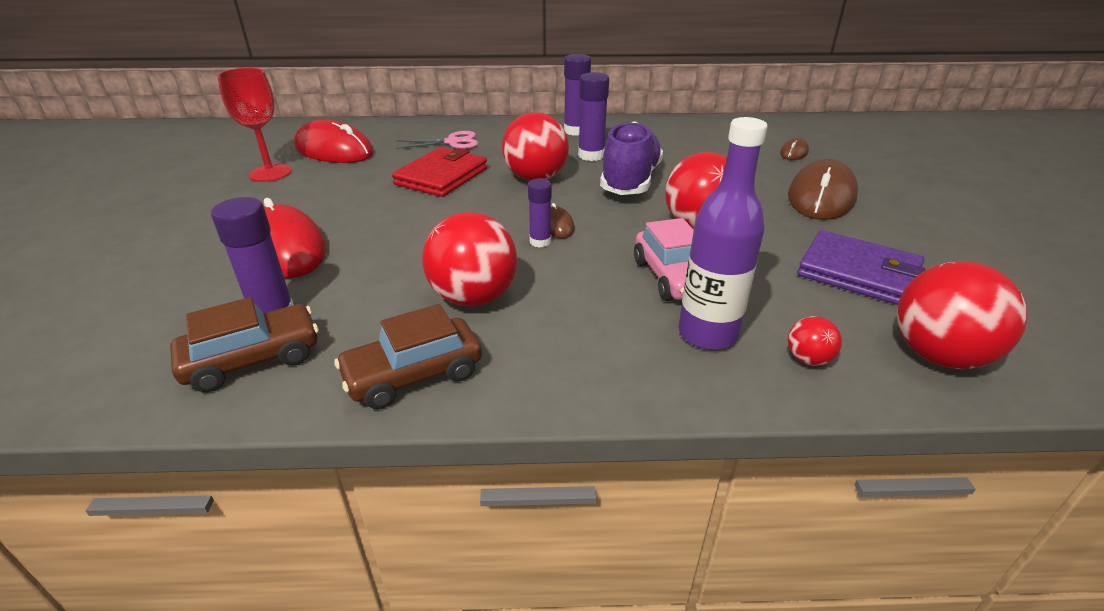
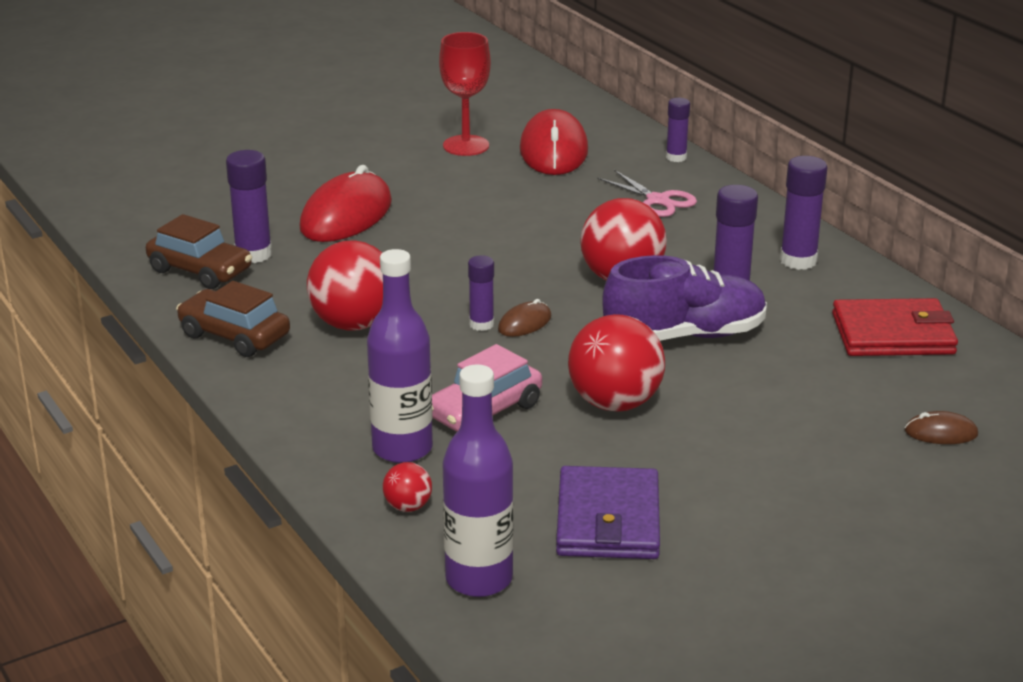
camera: 60 degrees right, 5 degrees down
(408, 124) = (676, 157): none -> purple glue stick
(441, 176) = (562, 227): red wallet -> red wallet (893, 334)
(821, 196) = (800, 473): brown mouse -> none
(938, 355) = (479, 579): red ball -> purple bottle

